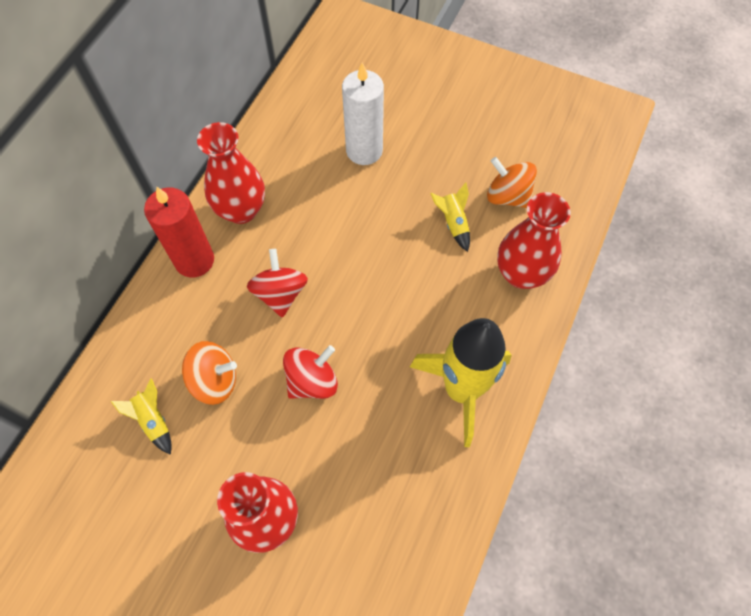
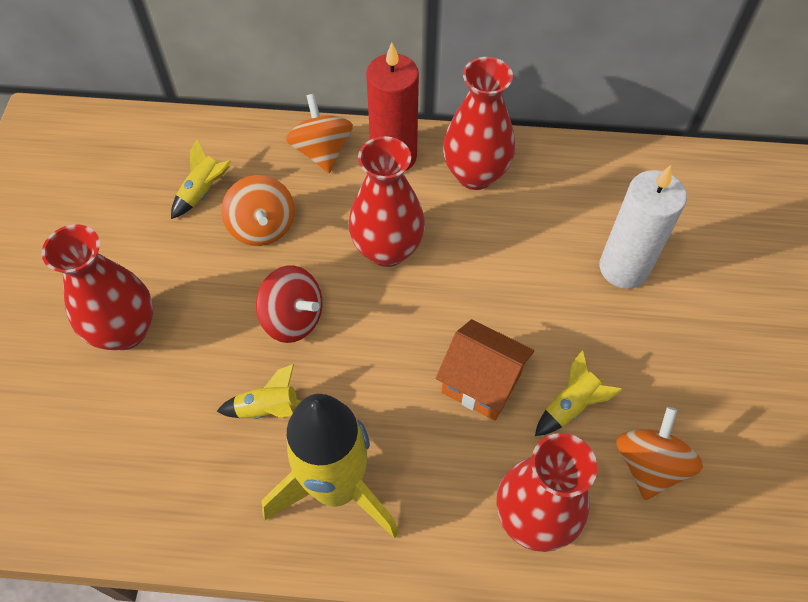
camera: 70 degrees right, 5 degrees down
(160, 312) = (322, 151): none -> orange spinning top
(280, 293) = (387, 249): red spinning top -> red vase
(383, 420) = (268, 409): none -> yellow rocket
(416, 270) = (481, 383): none -> orange house

